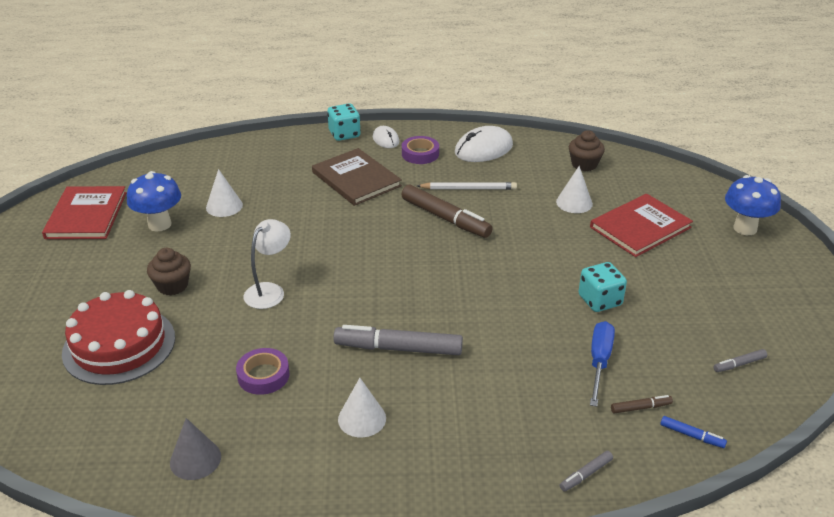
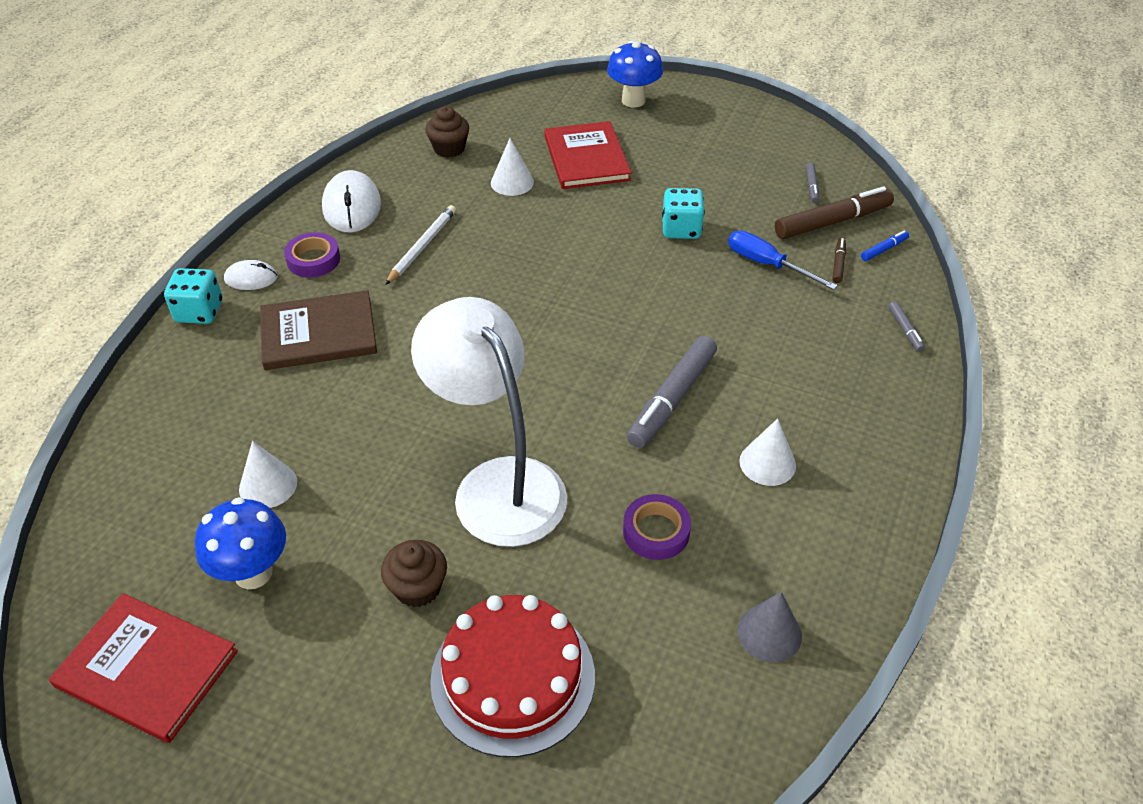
camera: 65 degrees left, 10 degrees up
(269, 291) = (498, 484): white lamp -> white lamp, size x1.97
(445, 218) = (465, 285): brown marker -> brown marker (832, 222)

